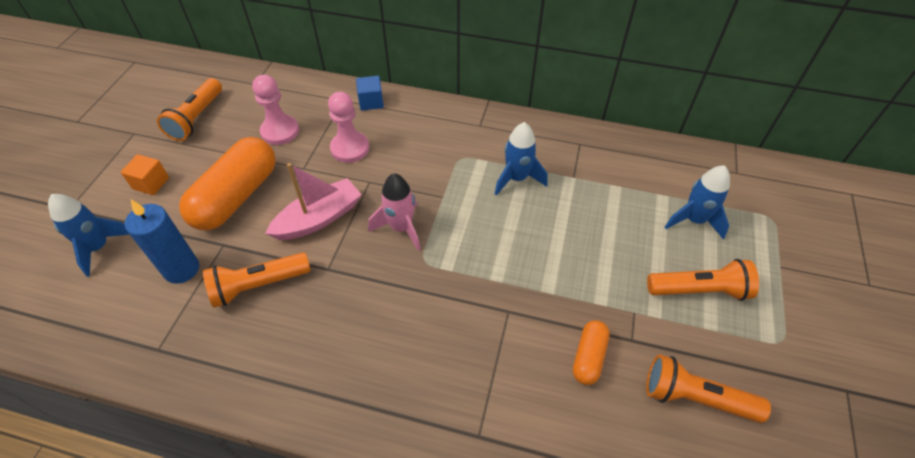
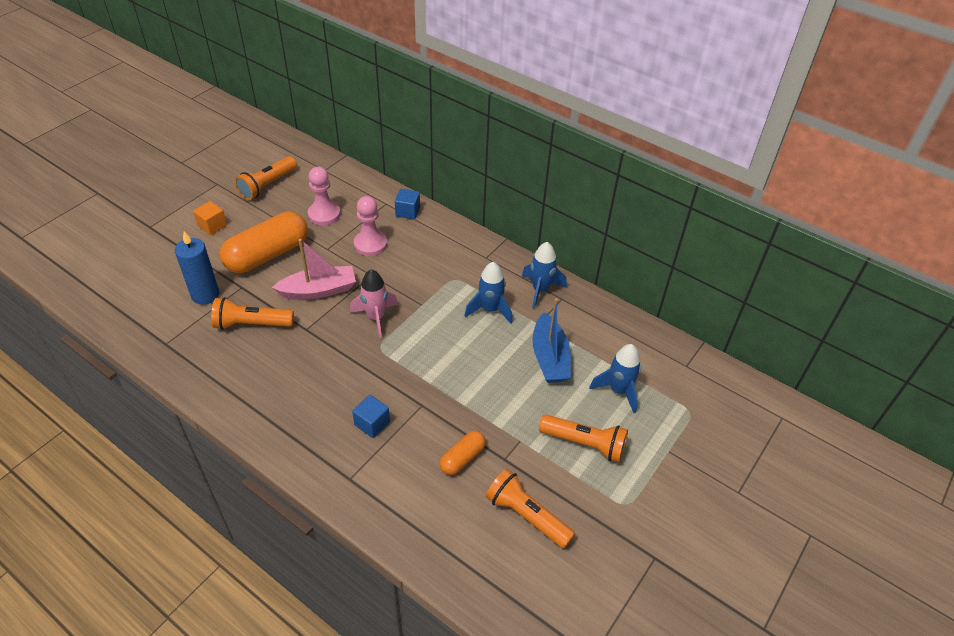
camera: 20 degrees right, 5 degrees down
(99, 247) = (157, 261): blue rocket -> blue rocket (540, 290)
(466, 355) = (372, 423): none -> blue cube
(607, 209) = (549, 357): none -> blue boat

